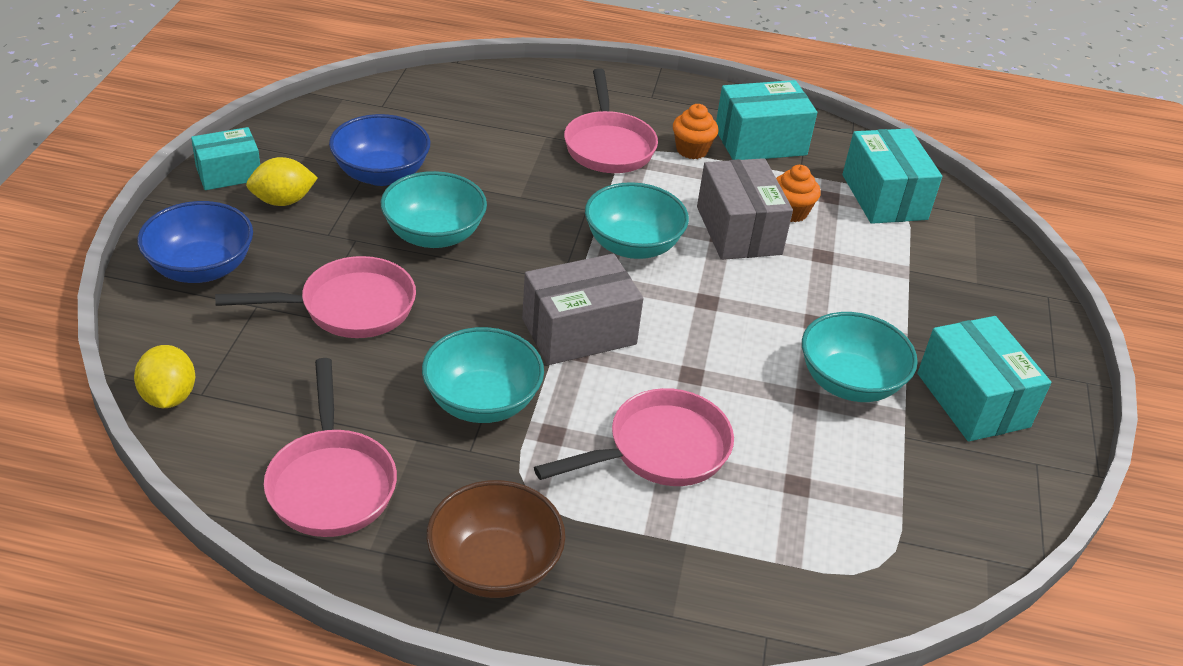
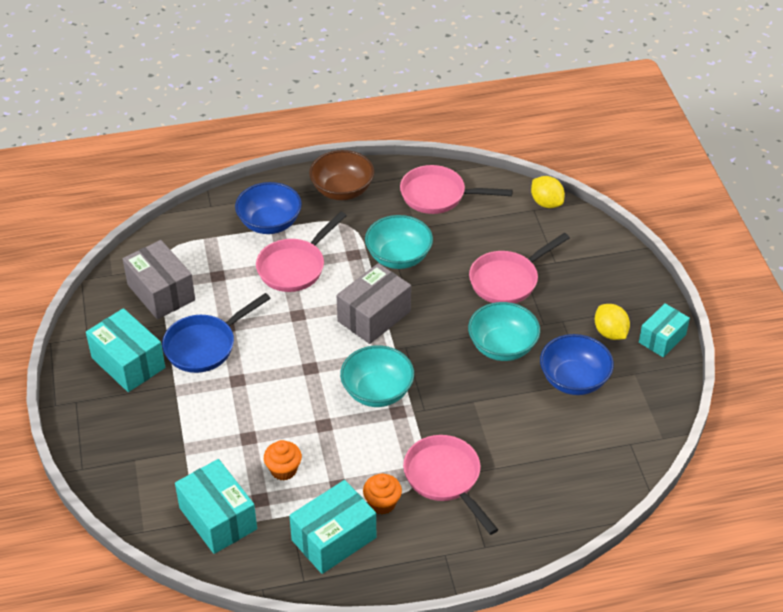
camera: 160 degrees right, 5 degrees up
(201, 268) = (606, 271): blue bowl -> blue bowl (270, 223)
(283, 201) = (610, 333): yellow lemon -> yellow lemon turned 75 degrees counterclockwise
(331, 482) = (438, 196): pink pan -> pink pan turned 45 degrees counterclockwise
(738, 230) = (314, 435): grey box -> grey box (161, 292)
(849, 382) = (205, 345): turquoise bowl -> blue pan

